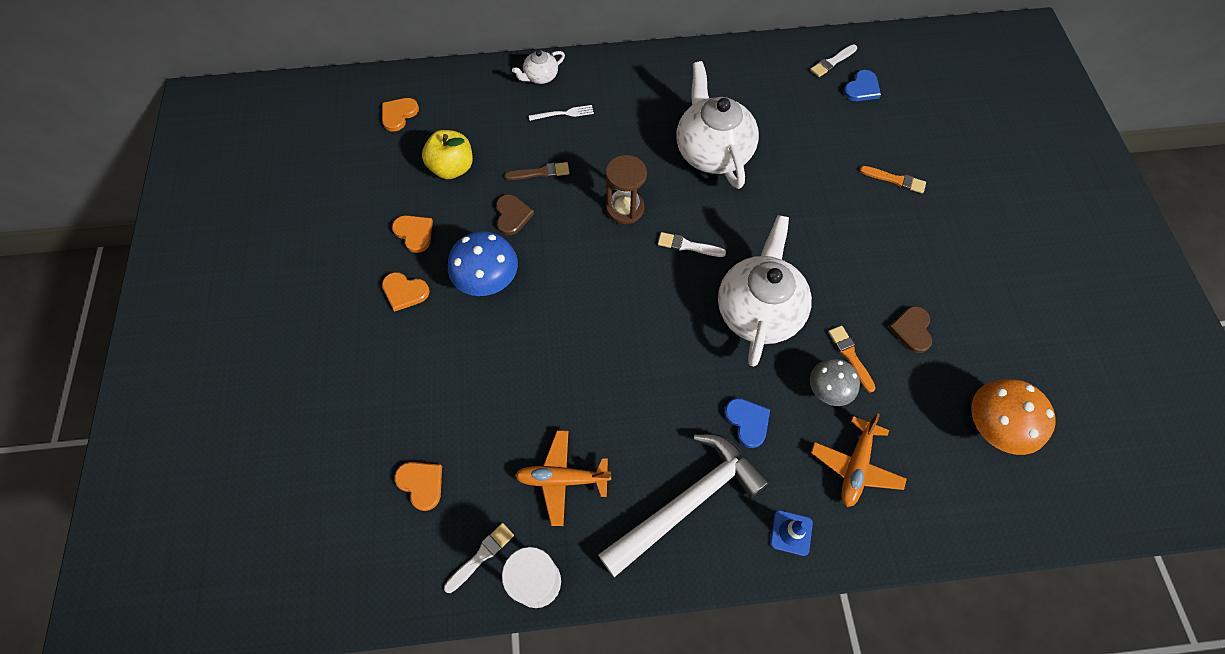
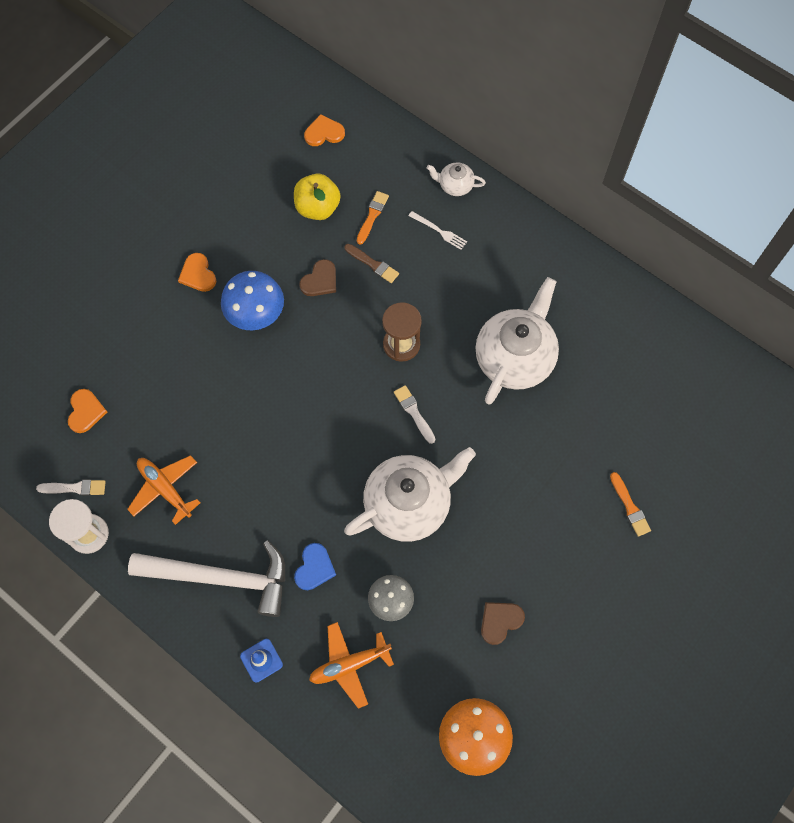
camera: 45 degrees right, 5 degrees up
(414, 233) = (245, 236): orange heart -> none
(832, 62) = (701, 368): white brush -> none
(850, 356) = (434, 595): orange brush -> orange brush (372, 216)
(862, 88) = (698, 411): blue heart -> none

